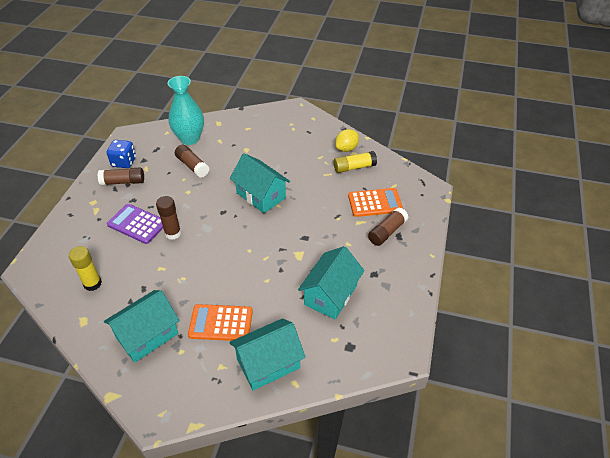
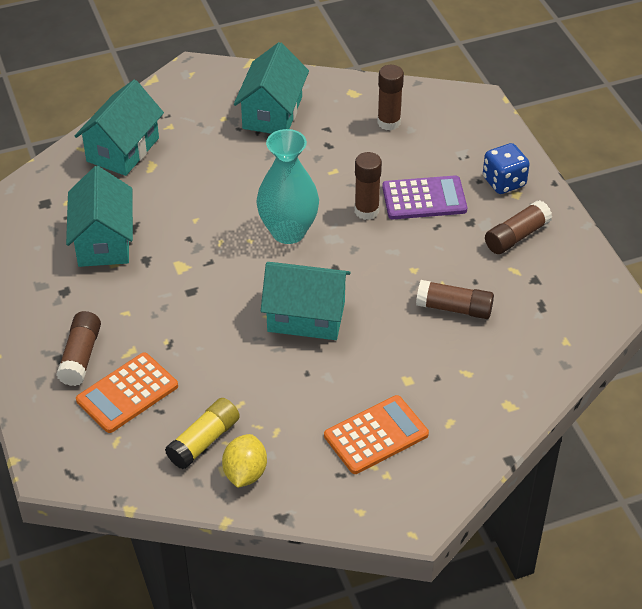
camera: 145 degrees right, 0 degrees up
(92, 283) = (389, 122): yellow glue stick -> brown glue stick
(124, 162) = (556, 262): blue dice -> blue dice (504, 182)
(190, 138) = (516, 350): turquoise vase -> turquoise vase (288, 231)
(221, 323) = (207, 157): orange calculator -> orange calculator (376, 435)

